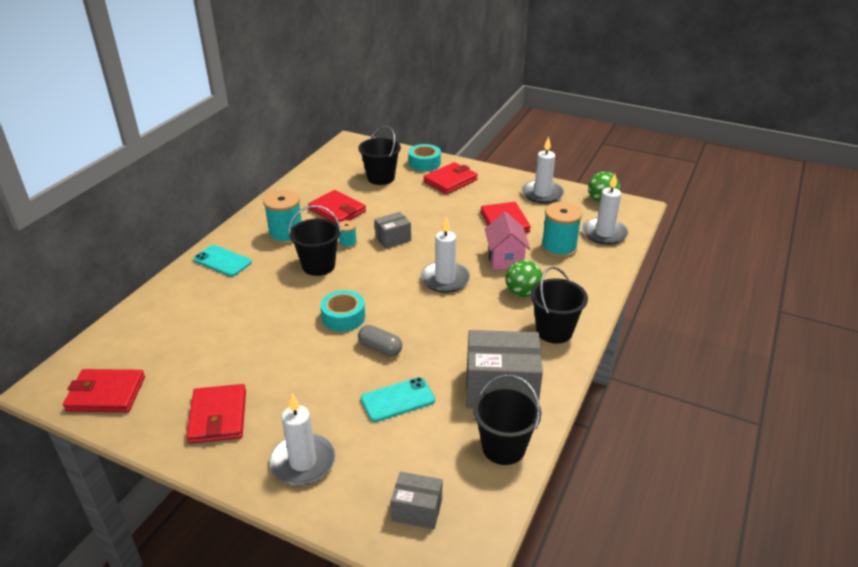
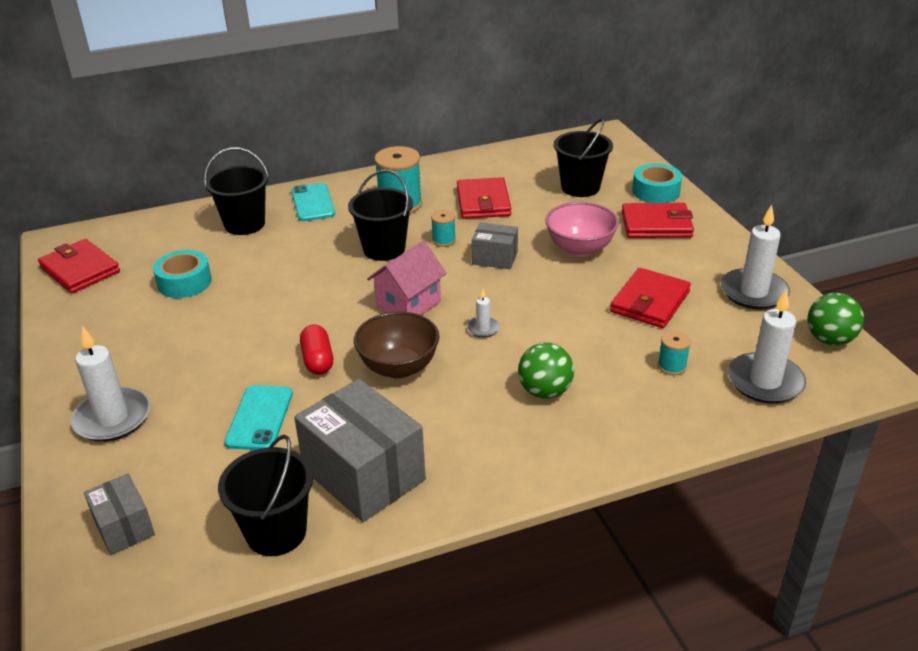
camera: 45 degrees right, 0 degrees up
(218, 416) = (116, 337): red wallet -> none
(343, 317) = (332, 310): turquoise tape -> turquoise tape (184, 282)
(380, 348) = (318, 360): grey capsule -> red capsule
(398, 399) = (259, 418): turquoise phone -> turquoise phone turned 75 degrees clockwise
(431, 211) = (580, 249): none -> pink bowl
(432, 325) = (398, 367): none -> brown bowl
(445, 279) = (483, 328): white candle -> white candle, size x0.47
(505, 259) = (584, 343): pink house -> pink house (408, 305)
(554, 331) = (514, 454): black bucket -> black bucket (244, 224)
(558, 248) = (672, 366): turquoise spool -> turquoise spool, size x0.51

